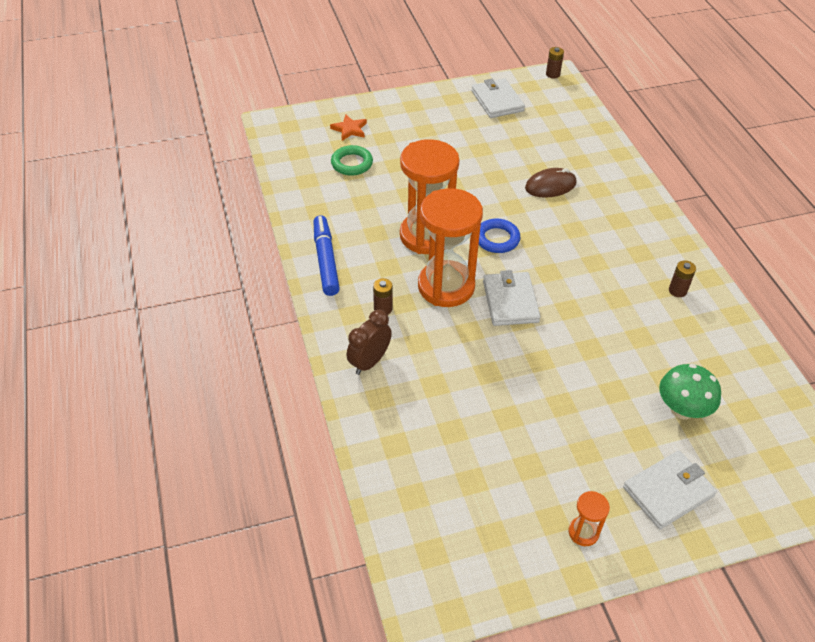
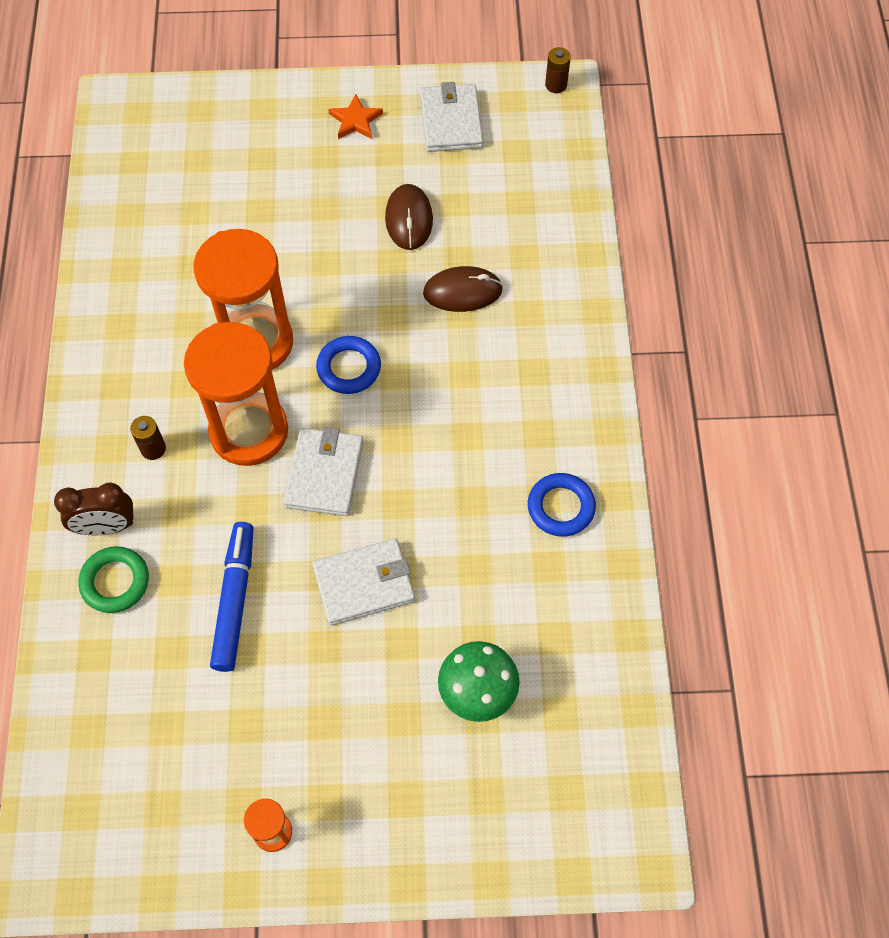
camera: 15 degrees right, 15 degrees up
(326, 260) = (107, 355): blue marker -> blue marker (235, 600)
(349, 129) = (219, 134): orange star -> orange star (355, 120)
(352, 163) = (200, 197): green ring -> green ring (115, 582)
(369, 362) = (106, 527): brown clock -> brown clock turned 150 degrees counterclockwise
(496, 154) = (409, 219): none -> brown mouse
(668, 491) = (404, 804): white wallet -> white wallet (364, 584)
(677, 290) = (561, 507): brown battery -> blue ring

